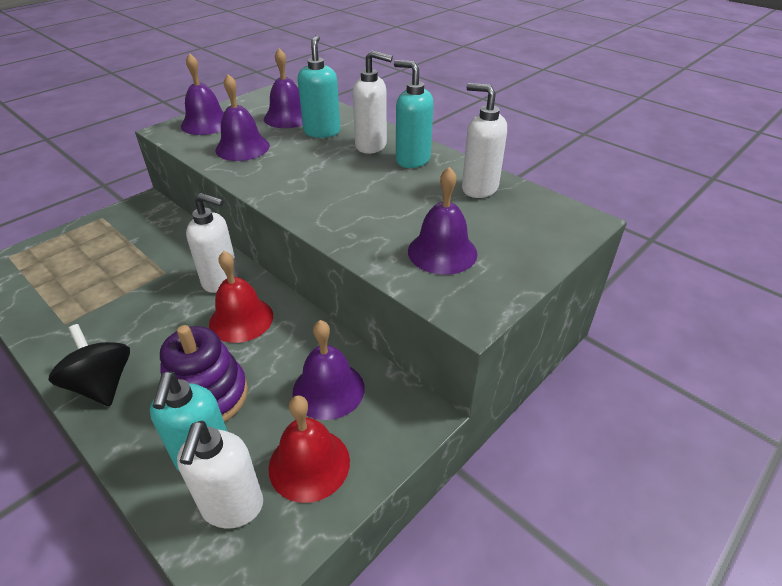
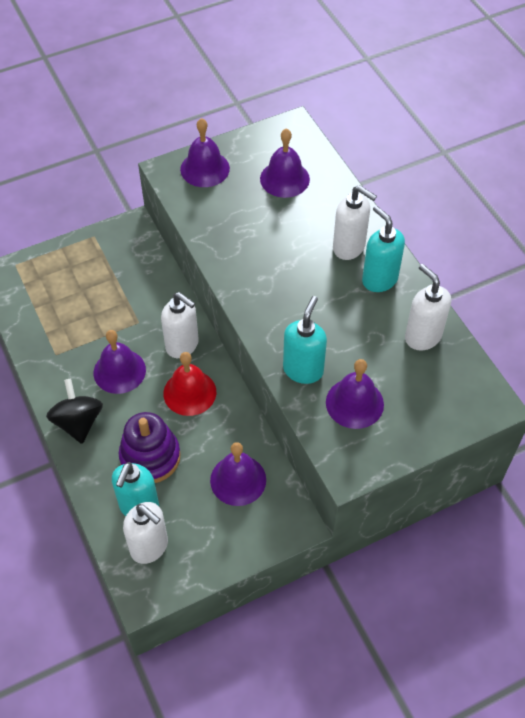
camera: 20 degrees right, 15 degrees up
(232, 507) = (150, 547): white soap dispenser -> white soap dispenser turned 75 degrees counterclockwise
(242, 148) = (230, 217): purple bell -> purple bell (119, 371)
(309, 464) = (207, 534): red bell -> none
(322, 132) = (310, 212): turquoise soap dispenser -> turquoise soap dispenser (303, 370)

